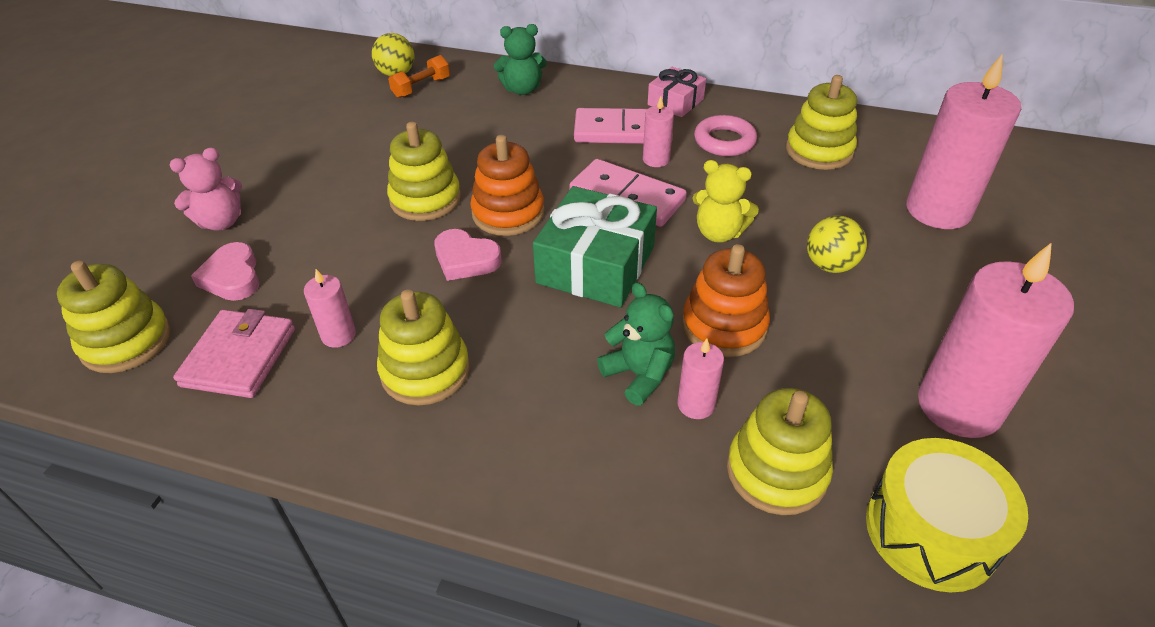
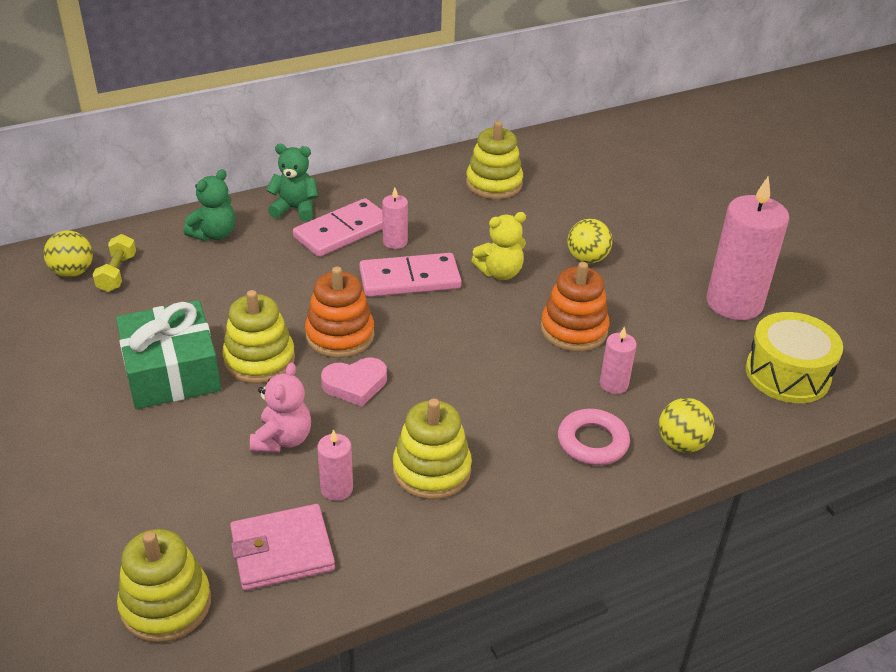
camera: 45 degrees left, 5 degrees down
(221, 222) = (100, 475): pink teddy bear -> pink teddy bear (282, 439)
(232, 277) = (183, 506): pink heart -> none
(239, 357) = (282, 551): pink wallet -> pink wallet turned 75 degrees counterclockwise
(421, 87) = (117, 273): orange dumbbell -> yellow dumbbell
(595, 265) = (449, 337): green gift -> green gift (171, 371)
(639, 375) = (563, 388): green teddy bear -> green teddy bear (295, 209)
(675, 102) = (353, 190): pink gift -> none
(689, 517) = (681, 444): none -> yellow ball
(724, 141) = (425, 205): pink ring -> pink ring (592, 442)
(776, 471) = (693, 392): yellow stacking toy -> none
(938, 210) = (605, 192): pink candle -> none

